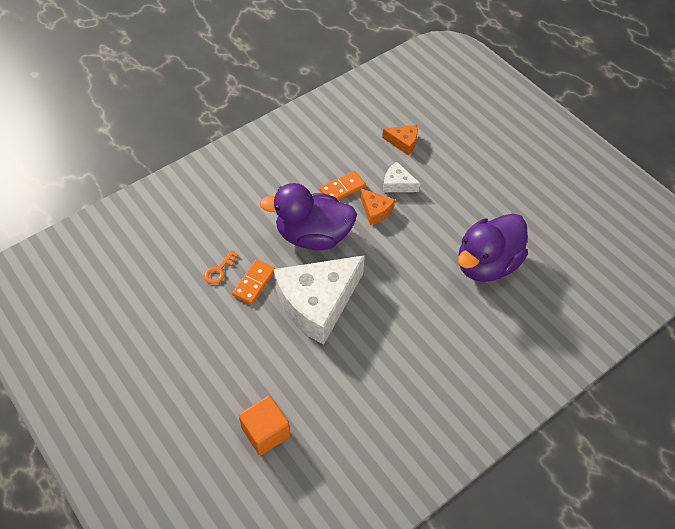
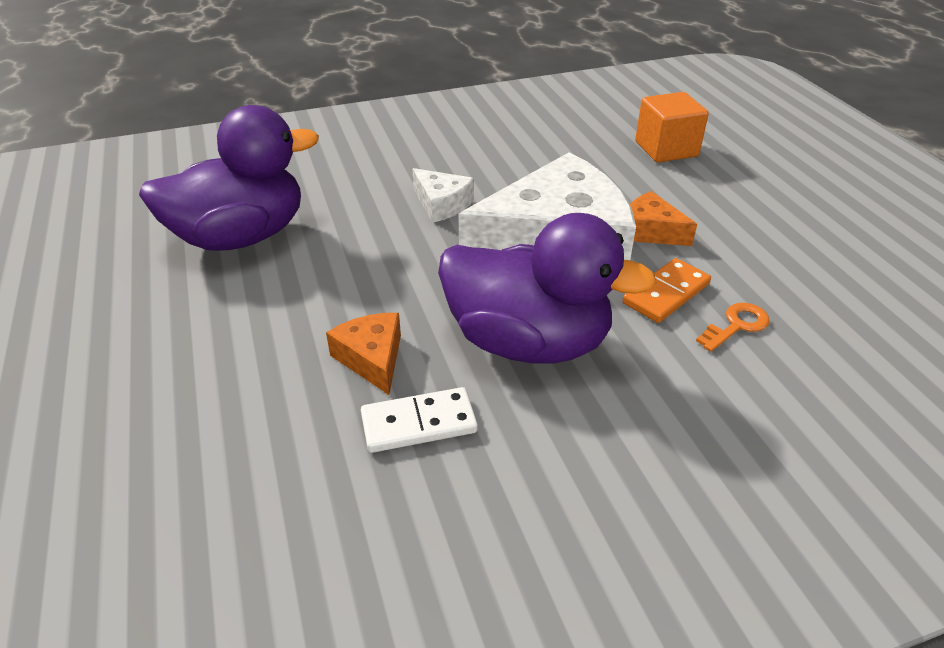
camera: 160 degrees left, 15 degrees down
(342, 188) = (419, 423): orange domino -> white domino
(397, 184) = (284, 402): white cheese -> white cheese (442, 204)
(403, 142) = (183, 509): orange cheese -> orange cheese (650, 231)

